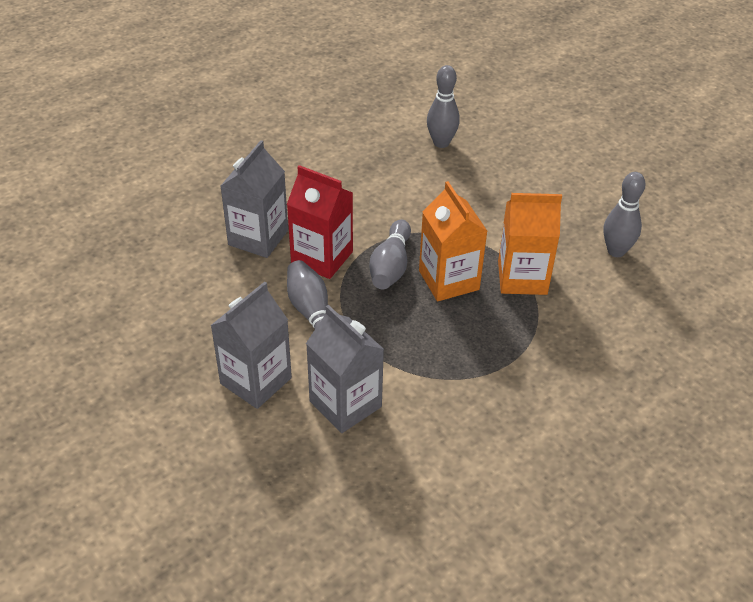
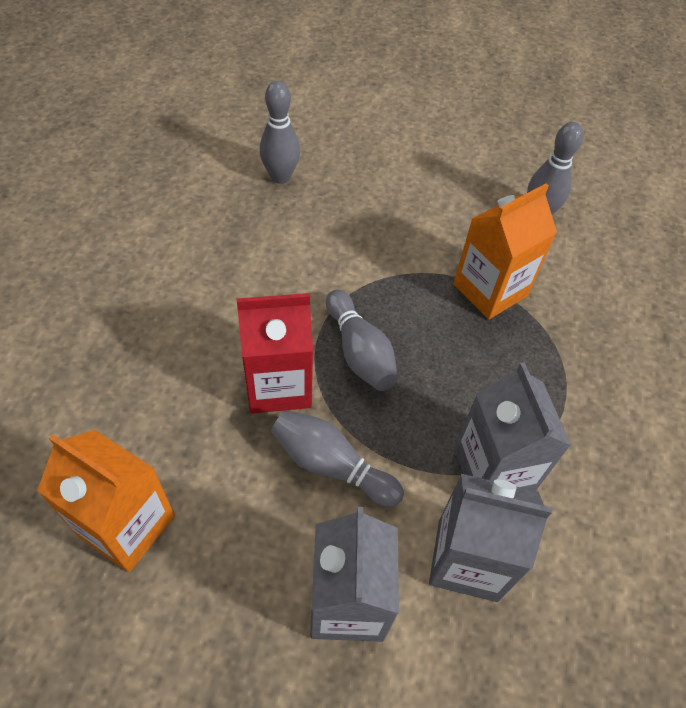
camera: 40 degrees left, 10 degrees up
(258, 237) = (183, 402): grey carton -> grey carton (493, 469)
(449, 280) = (429, 334): orange carton -> orange carton (126, 525)

